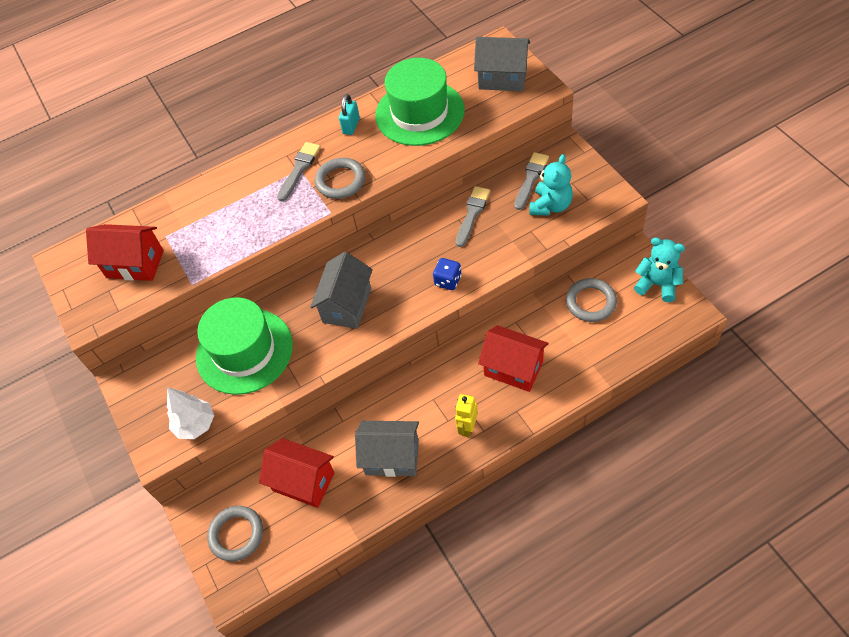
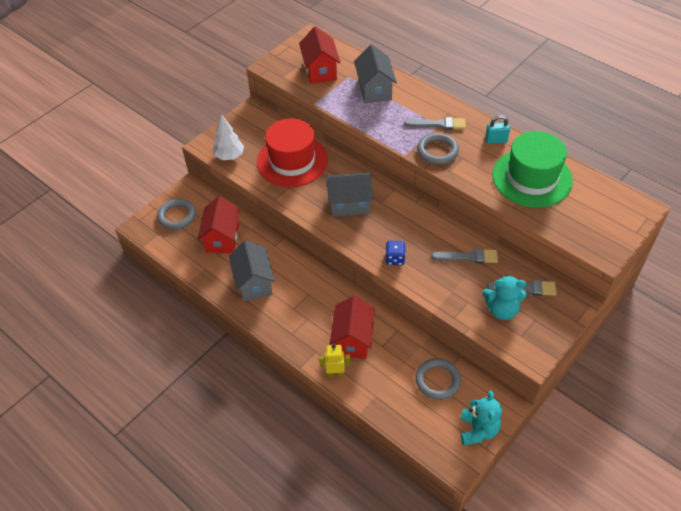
camera: 65 degrees right, 5 degrees down
(244, 351) = (292, 161): green hat -> red hat
(467, 427) = (291, 322): yellow robot -> yellow robot (335, 373)
(502, 78) = (602, 222): grey house -> grey house (374, 90)

